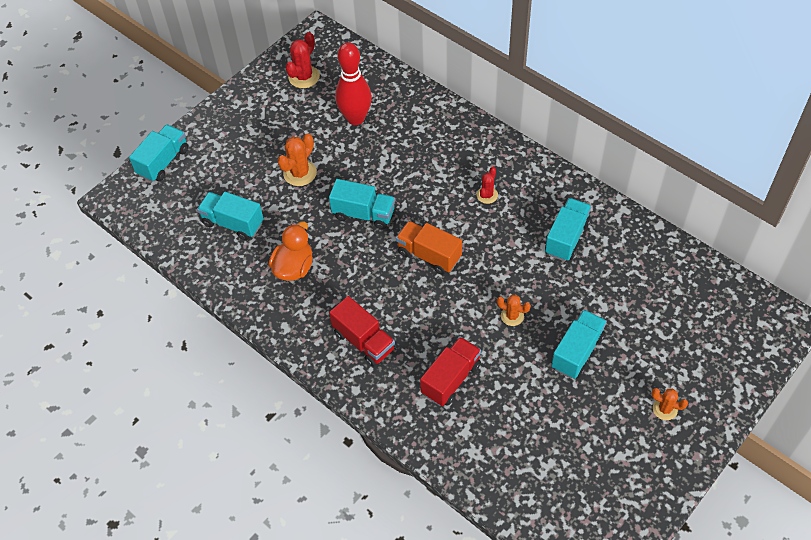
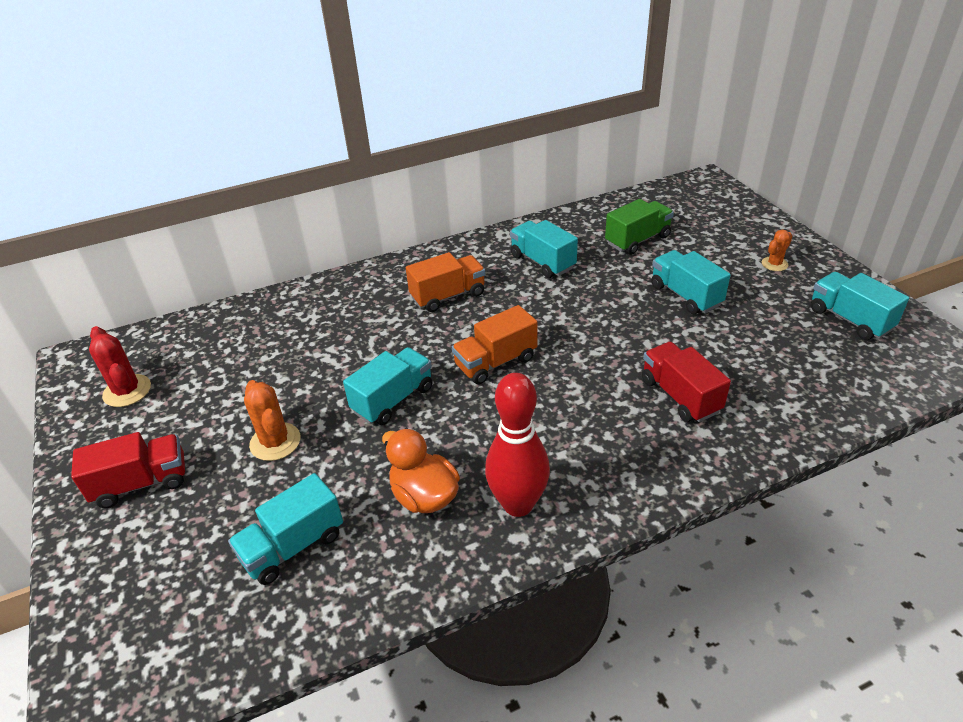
camera: 65 degrees left, 15 degrees down
(163, 162) = (91, 608): turquoise truck -> turquoise truck (850, 319)
(355, 118) = (244, 363): red bowling pin -> red bowling pin (518, 504)
(363, 341) = (587, 458): red truck -> red truck (141, 483)
(487, 195) = (448, 296): red cactus -> orange truck
(512, 316) = (617, 325): orange cactus -> none
(640, 295) = (637, 240): none -> green truck

